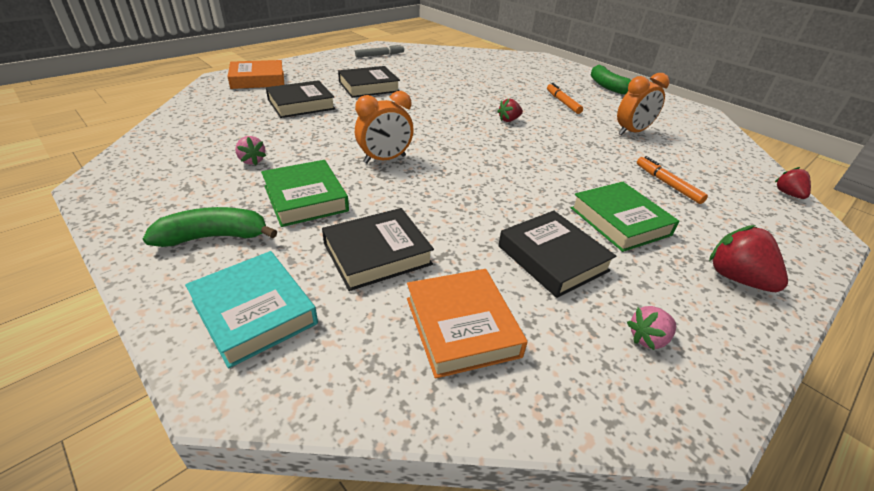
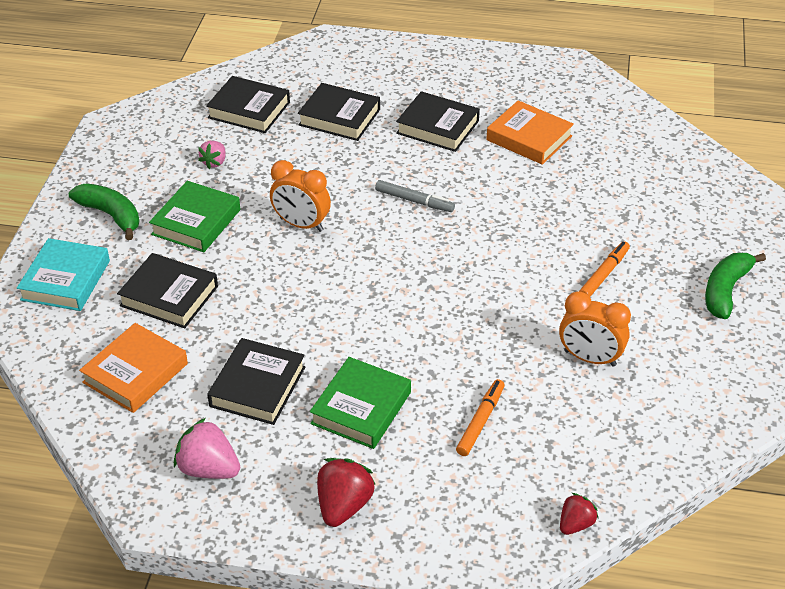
camera: 55 degrees right, 5 degrees up
(226, 125) = (249, 110): none -> black book
(258, 80) = (354, 59): orange book -> orange book (529, 138)
(380, 55) = (537, 80): grey marker -> grey marker (414, 201)
(509, 120) = (490, 256): red strawberry -> none
(648, 339) = (208, 469): pink strawberry -> pink strawberry, size x1.63

